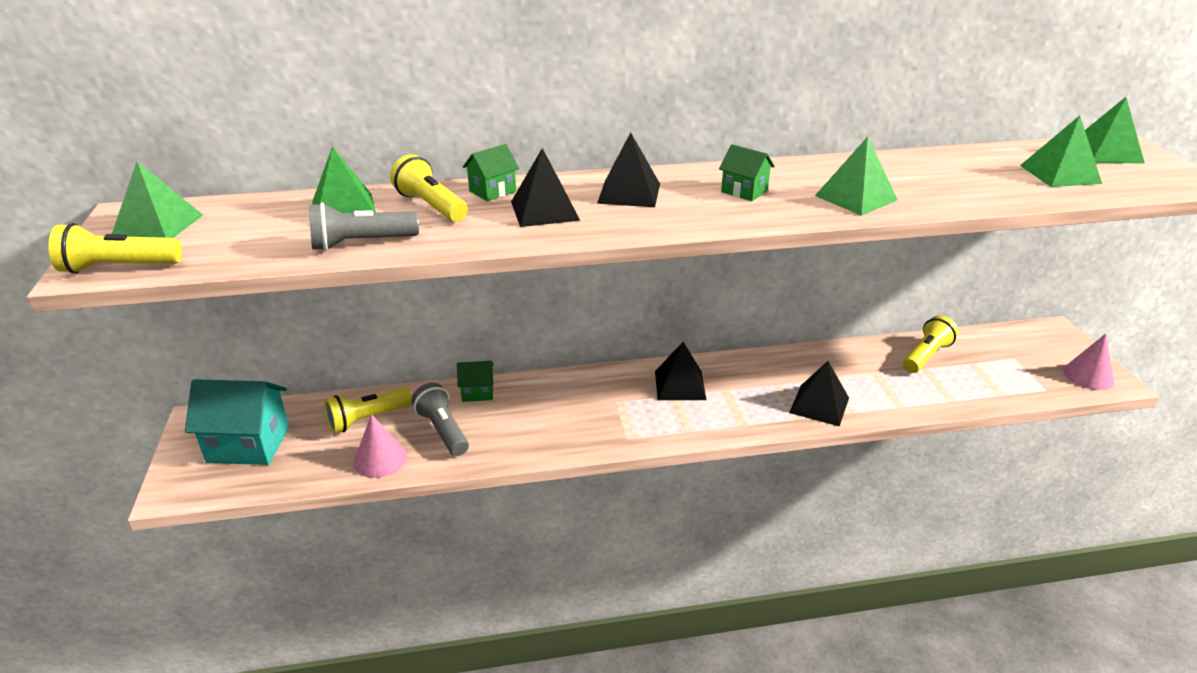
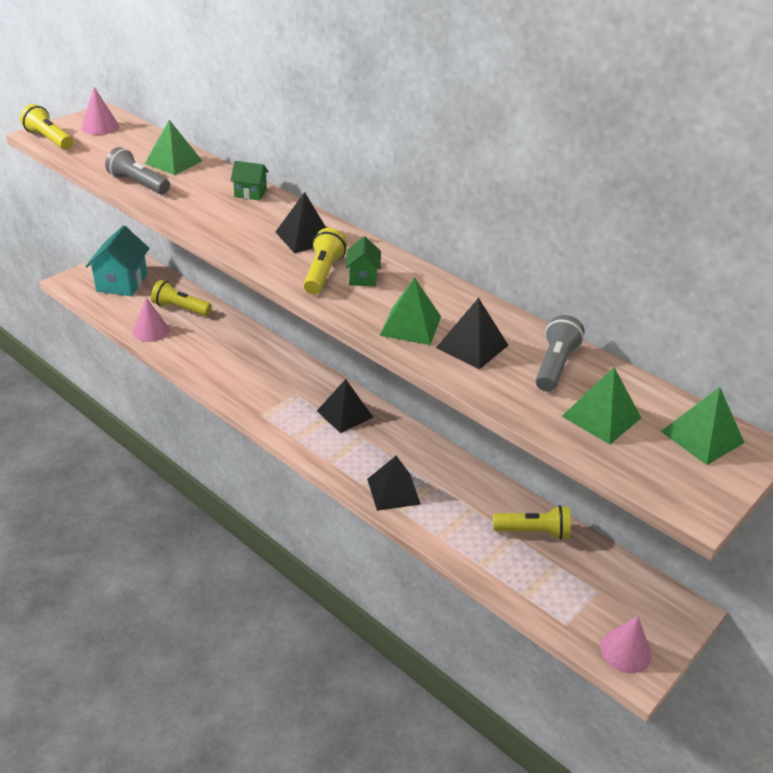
camera: 50 degrees right, 5 degrees up
(158, 225) = (100, 127): green pyramid -> pink cone
(248, 445) = (122, 283): turquoise house -> turquoise house turned 45 degrees clockwise
(431, 206) = (207, 183): yellow flashlight -> yellow flashlight (323, 273)
(443, 430) = (197, 339): grey flashlight -> grey flashlight (555, 365)
(477, 392) = (246, 334): green house -> none
(545, 211) = (243, 219): black pyramid -> black pyramid (472, 346)

